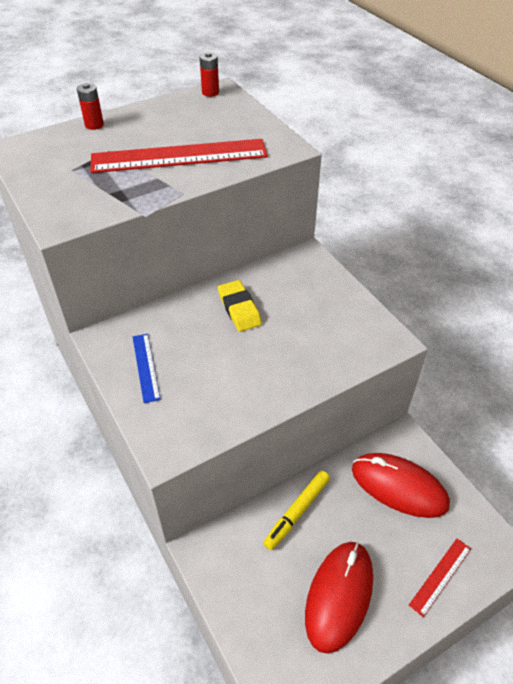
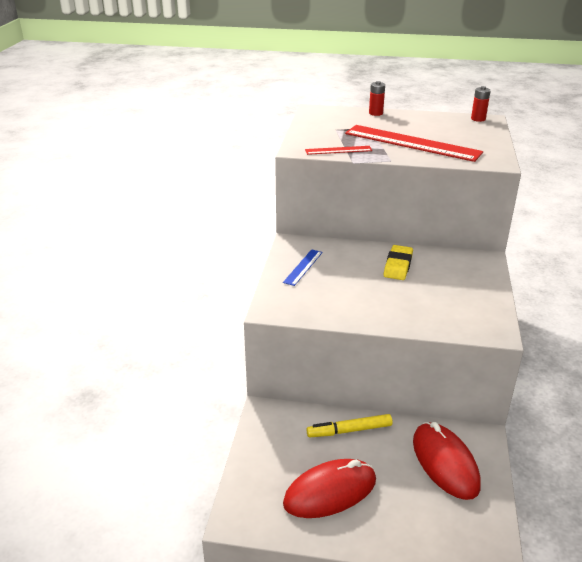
camera: 40 degrees right, 15 degrees down
(440, 576) = (420, 532): red ruler -> red ruler (338, 150)

